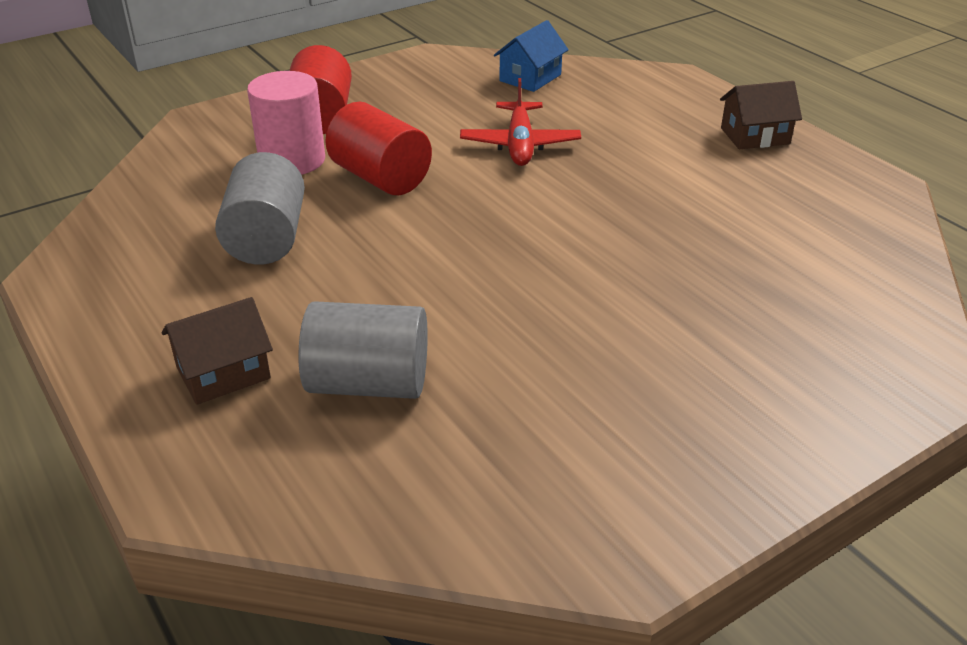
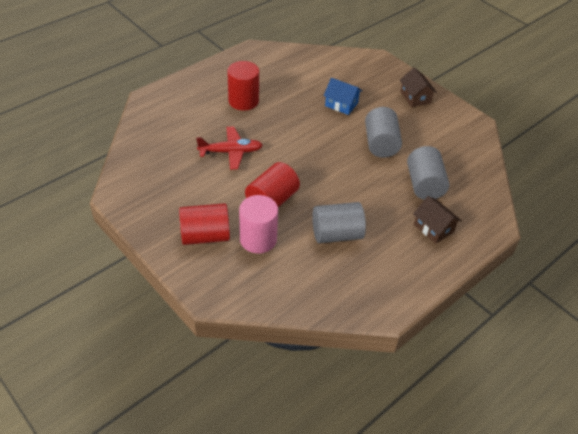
camera: 100 degrees left, 10 degrees up
(530, 78) = (149, 151): blue house -> blue house (341, 104)
(531, 332) = (380, 144): none -> grey cylinder
(680, 163) = (243, 101): none -> red cylinder
(755, 136) = (215, 77): brown house -> brown house (415, 97)

